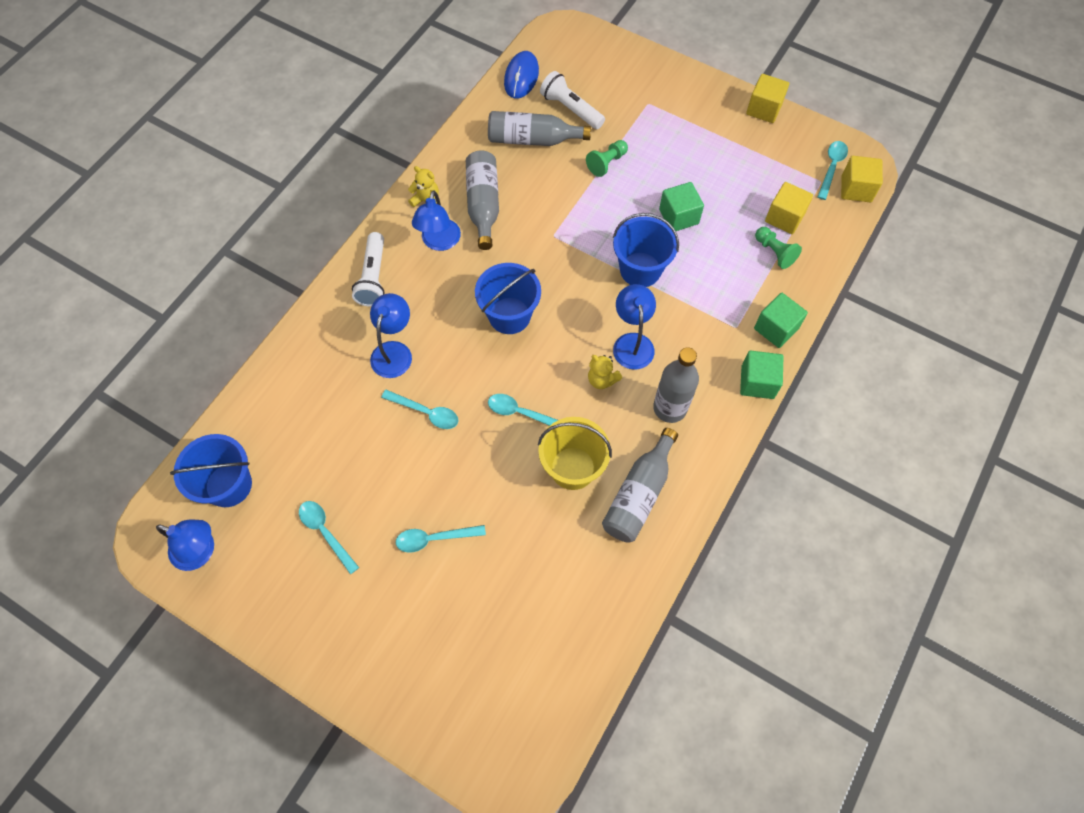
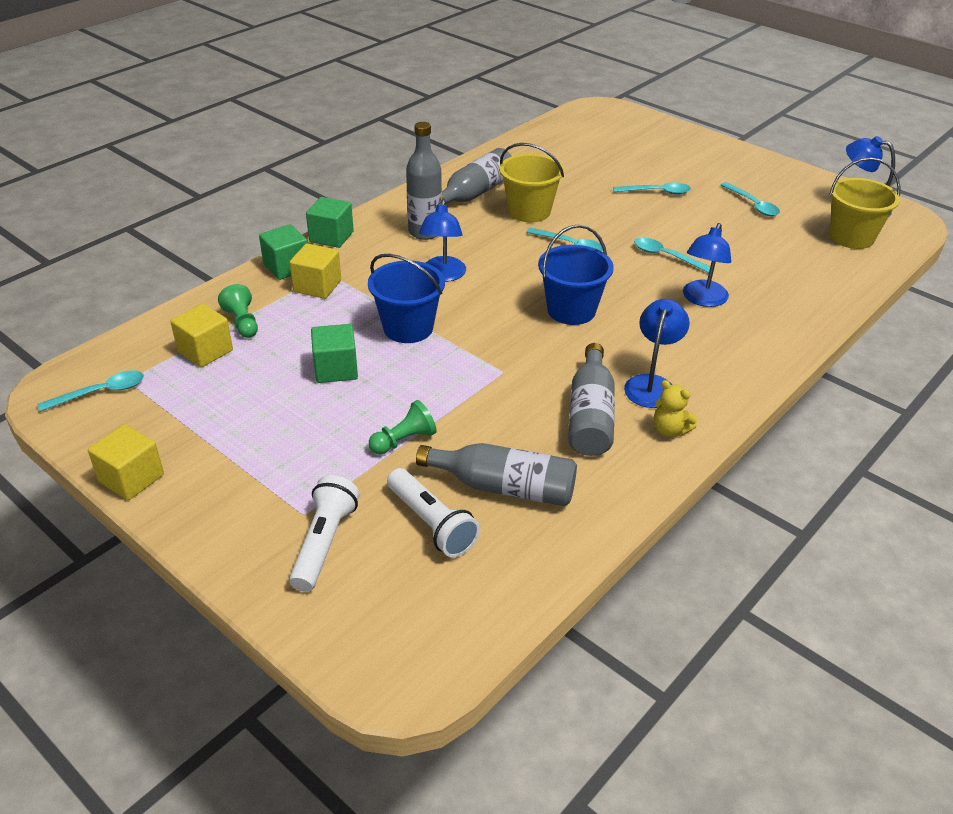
camera: 170 degrees left, 25 degrees down
(228, 485) = (851, 237): blue bucket -> yellow bucket
(373, 277) = (735, 362): white flashlight -> white flashlight (324, 543)
(521, 77) = (502, 592): blue mouse -> none
(602, 379) = (484, 256): yellow teddy bear -> none
(831, 168) = (101, 392): turquoise spoon -> turquoise spoon turned 150 degrees counterclockwise
(856, 189) = (91, 366): yellow cube -> yellow cube (317, 286)

